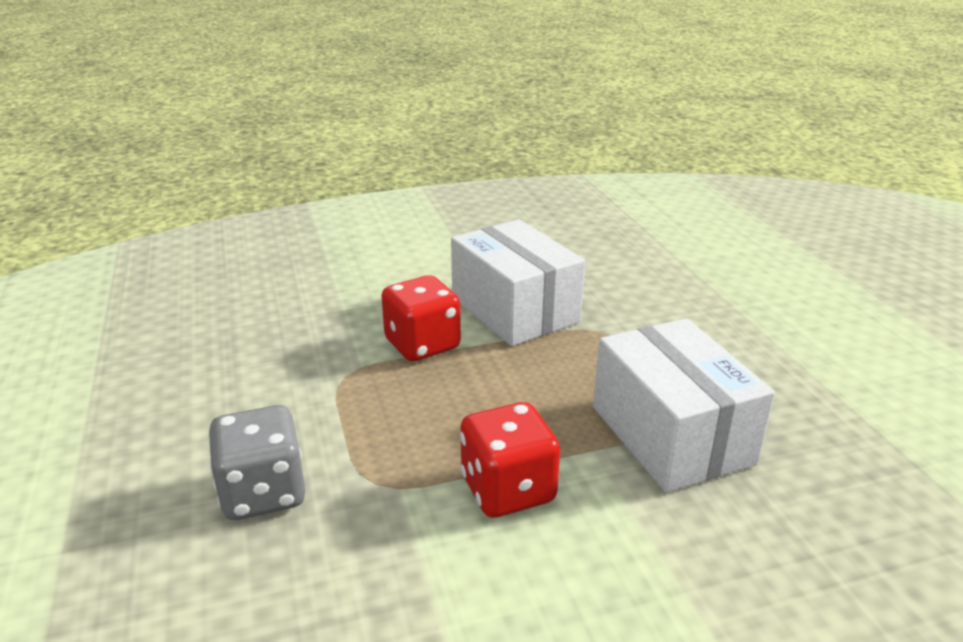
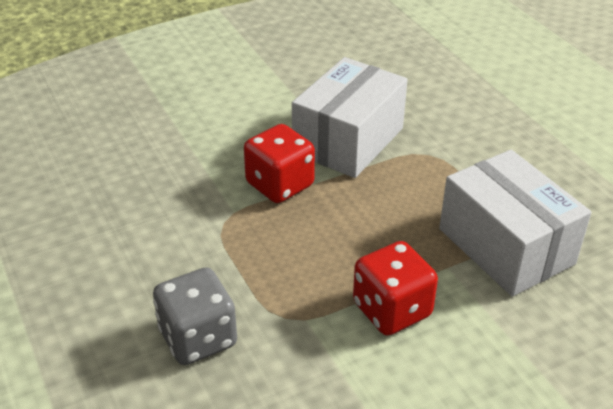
camera: 10 degrees left, 10 degrees up
(514, 310) = (348, 140): white box -> white box turned 75 degrees clockwise

